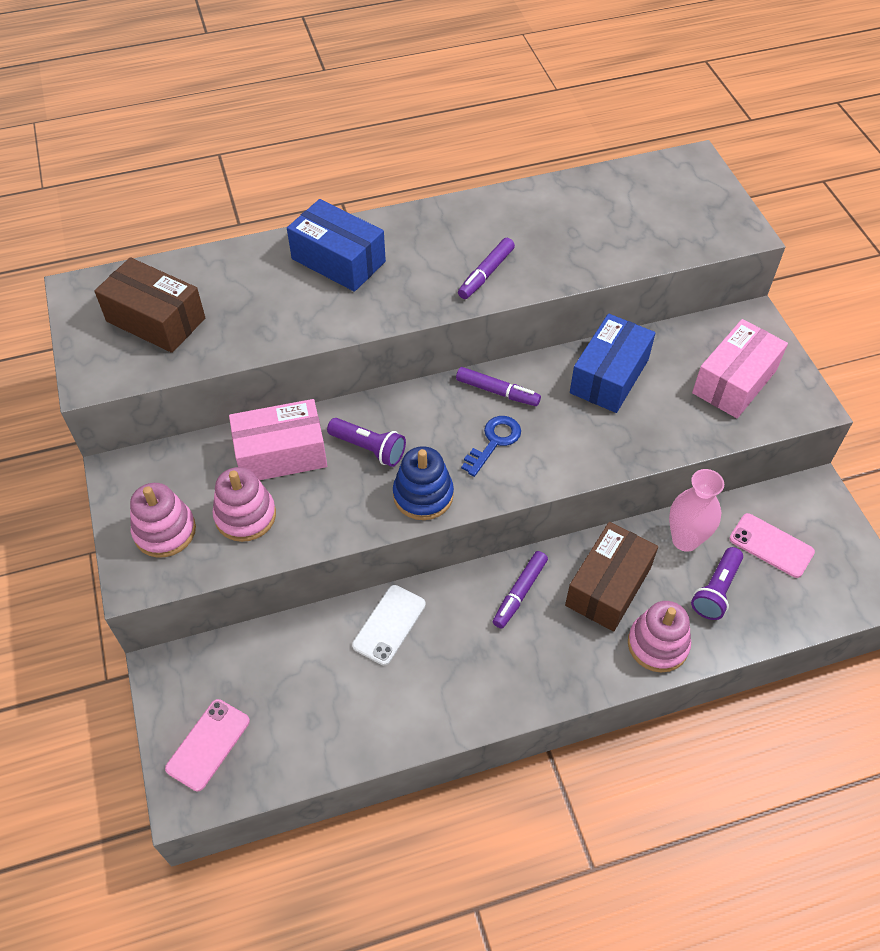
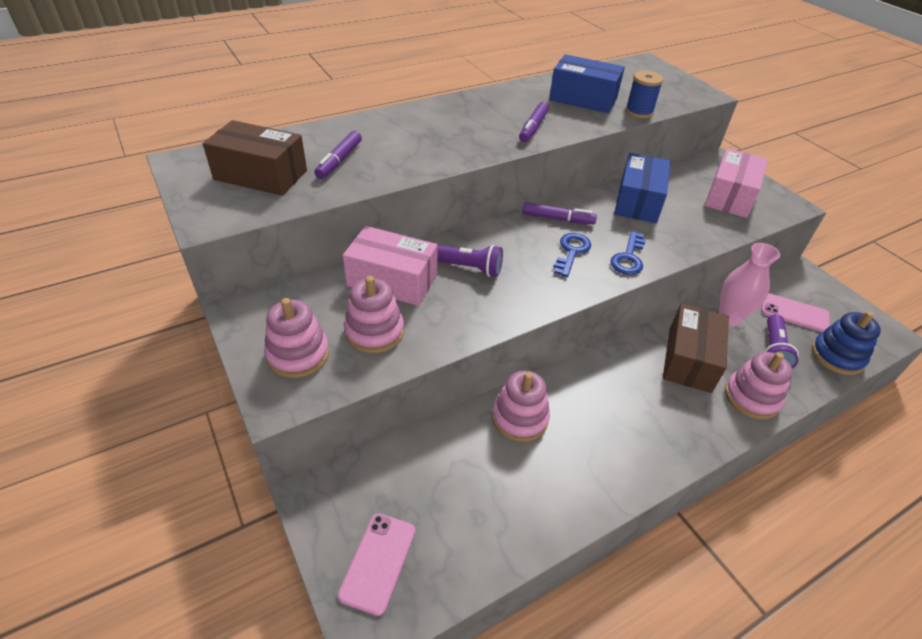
camera: 15 degrees left, 10 degrees down
(281, 454) = (392, 280): pink box -> pink box turned 45 degrees clockwise
(338, 260) = (410, 127): blue box -> blue box (583, 99)
(389, 625) = (520, 418): white phone -> pink stacking toy
(423, 495) = (530, 296): blue stacking toy -> blue stacking toy (837, 356)
(519, 593) = (621, 375): purple marker -> purple marker (339, 160)
(558, 459) = (628, 258): none -> blue key
(634, 258) = (639, 112): none -> blue spool

